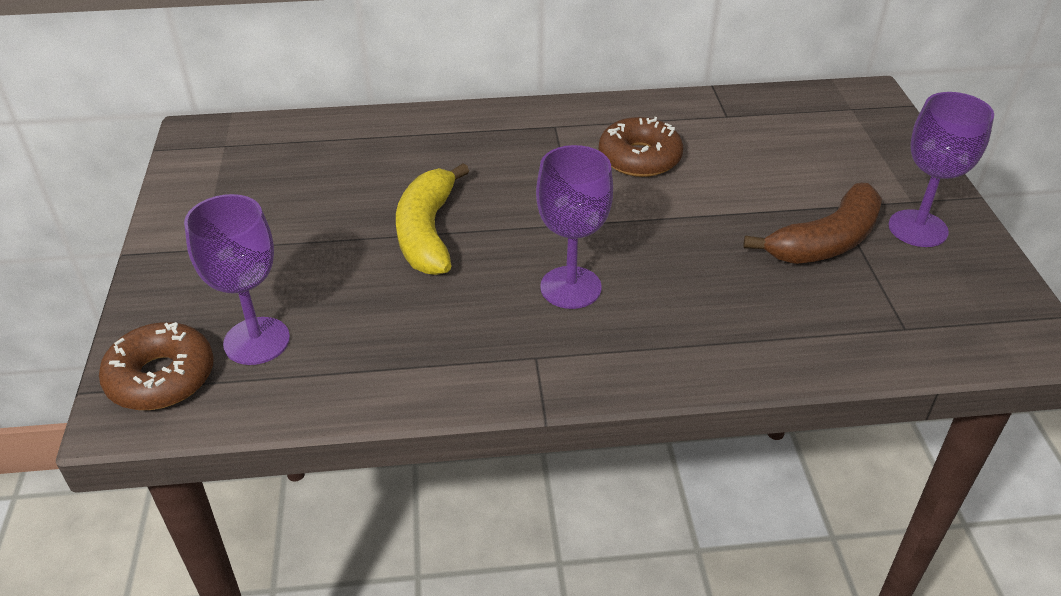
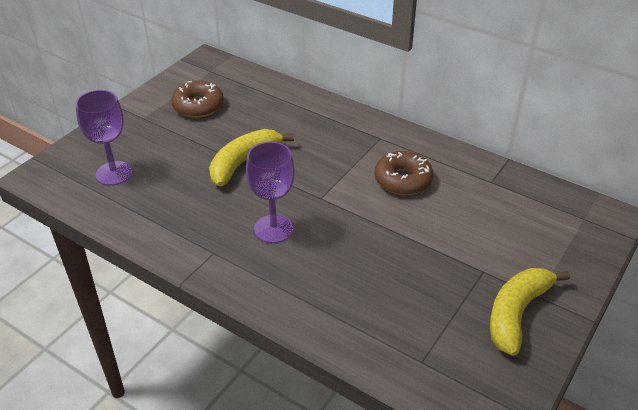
camera: 40 degrees right, 0 degrees up
(161, 377) = (63, 168): brown donut -> brown donut (198, 106)
(825, 241) = (445, 286): brown banana -> none
(918, 228) = (516, 314): purple goblet -> yellow banana

